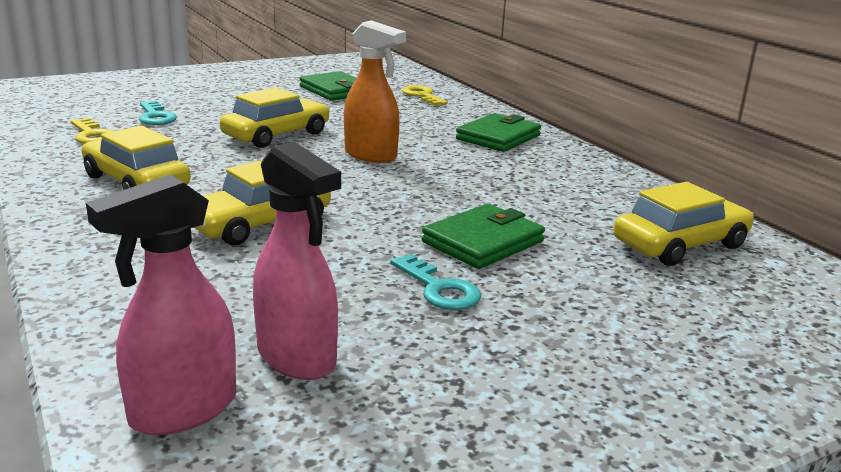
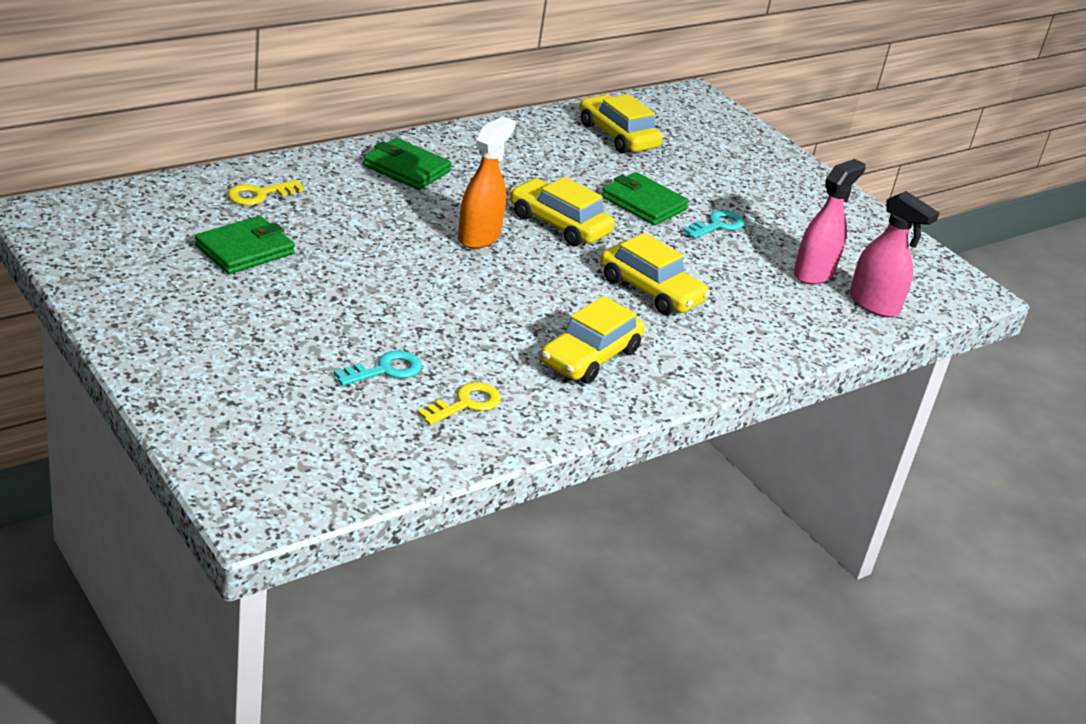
camera: 100 degrees left, 10 degrees up
(277, 135) = (433, 287): yellow car -> yellow car (559, 224)

